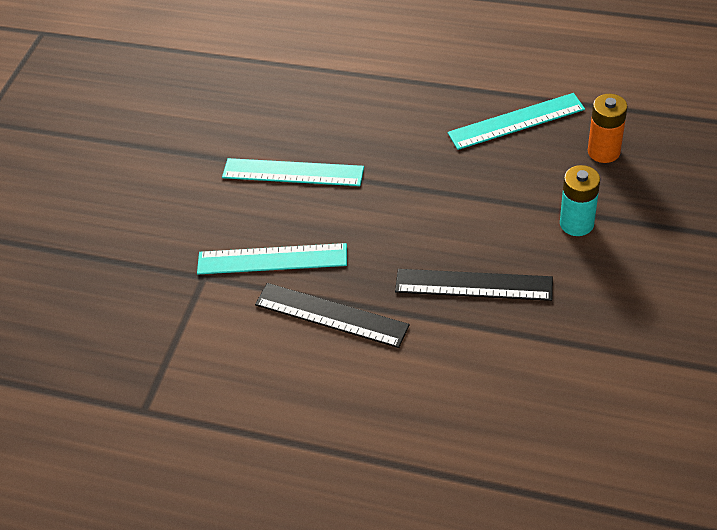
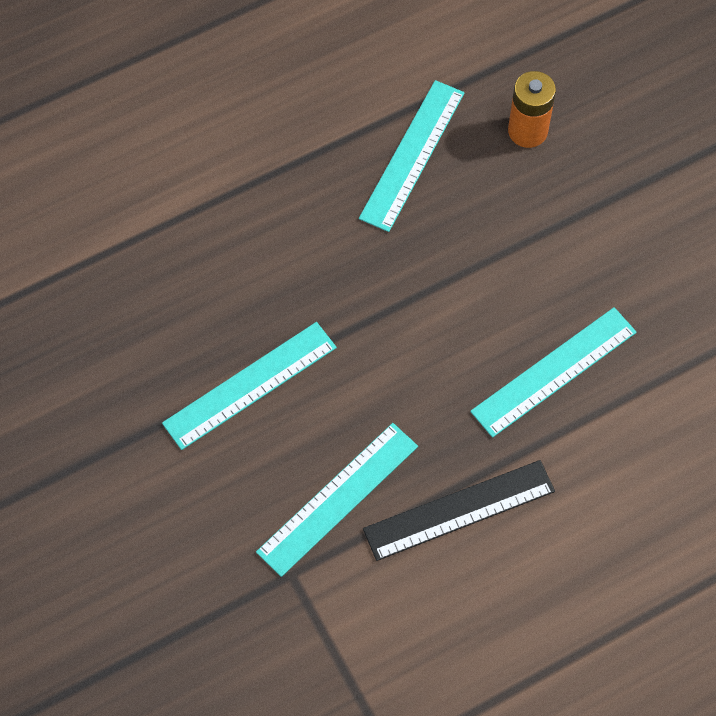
camera: 50 degrees left, 15 degrees up
(473, 285) = (554, 372): black ruler -> turquoise ruler
(576, 223) = (579, 232): turquoise battery -> none

